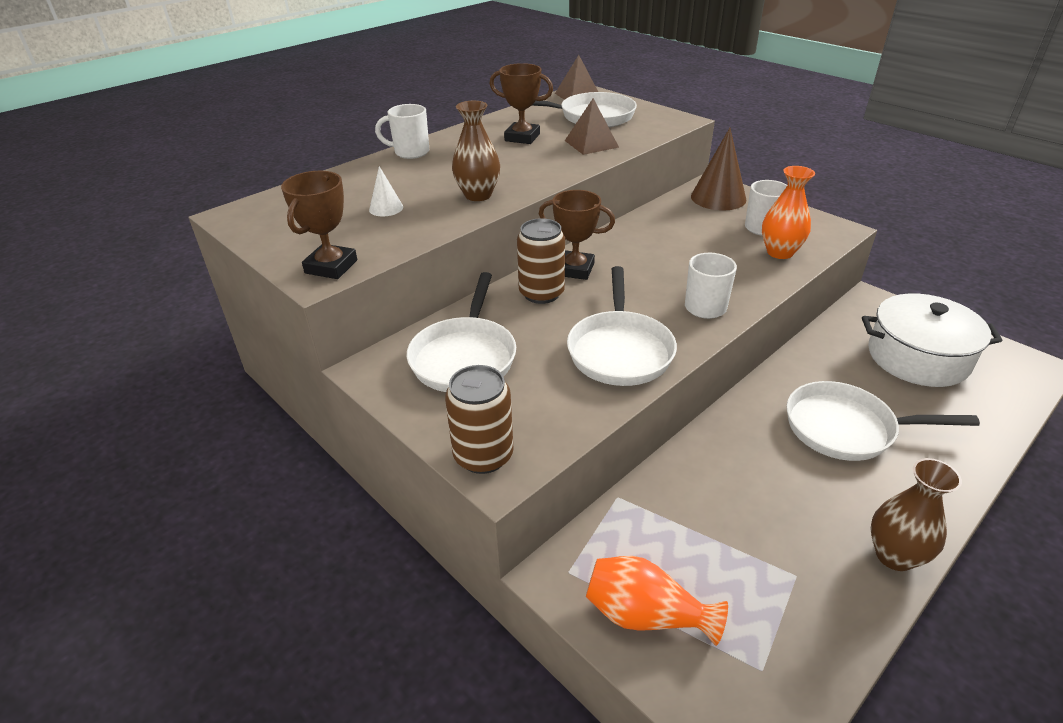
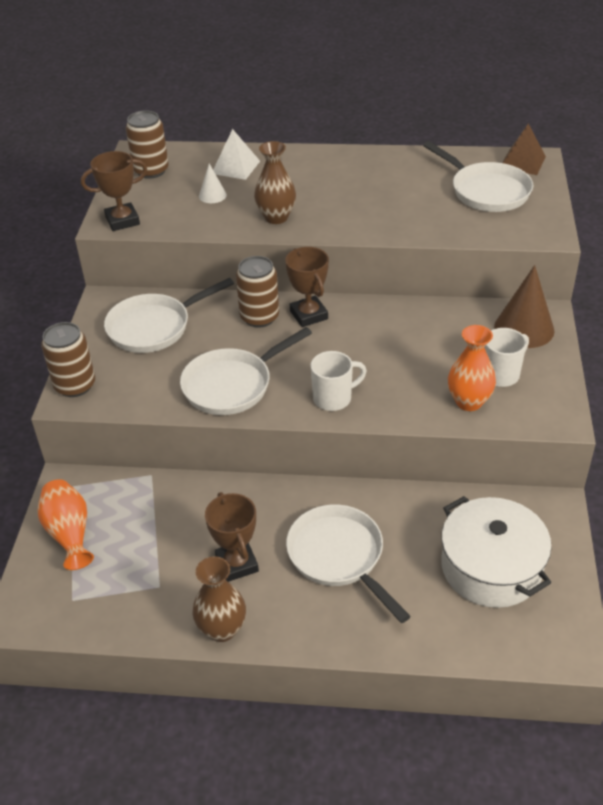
camera: 50 degrees right, 5 degrees up
(280, 220) = (151, 171): none -> brown can
(365, 182) = (236, 167): none -> white pyramid
(410, 152) = (303, 155): white mug -> none
(522, 137) = (396, 183): brown trophy -> brown trophy (237, 564)
(591, 144) = (431, 217): brown pyramid -> none

